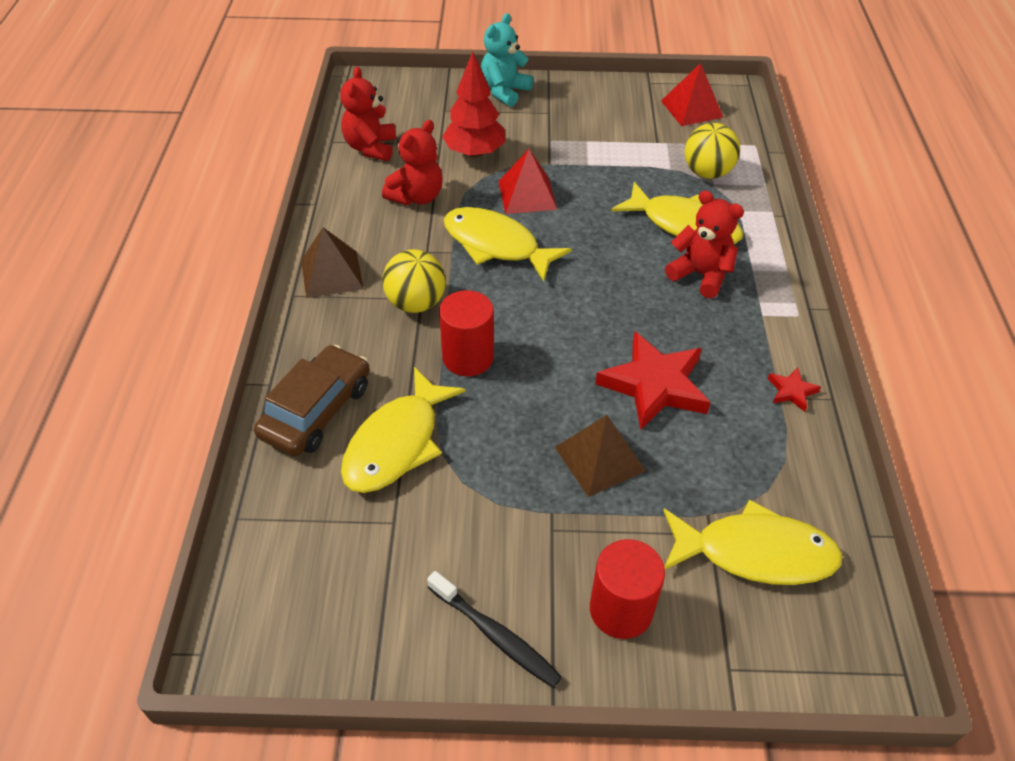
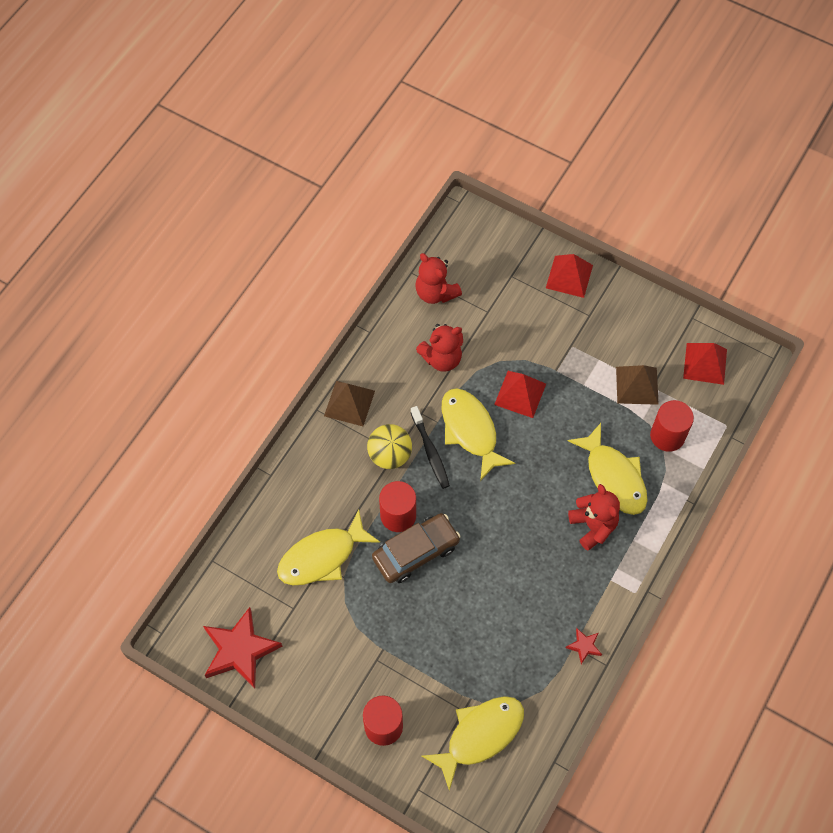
camera: 30 degrees right, 15 degrees up
(316, 410) = (288, 509): brown car -> brown car (416, 552)
(371, 148) = (435, 293): red teddy bear -> red teddy bear turned 75 degrees counterclockwise
(474, 153) = (507, 333): red tree -> none
(495, 634) = (310, 703): black toothbrush -> black toothbrush (430, 451)
(504, 92) = (569, 276): turquoise teddy bear -> red pyramid
(600, 459) = (432, 629): brown pyramid -> brown pyramid (637, 385)
(654, 385) = (500, 596): red star -> red star (240, 650)
(707, 173) = (667, 436): yellow ball -> red cylinder
(755, 553) = (480, 735): yellow fish -> yellow fish turned 75 degrees counterclockwise

